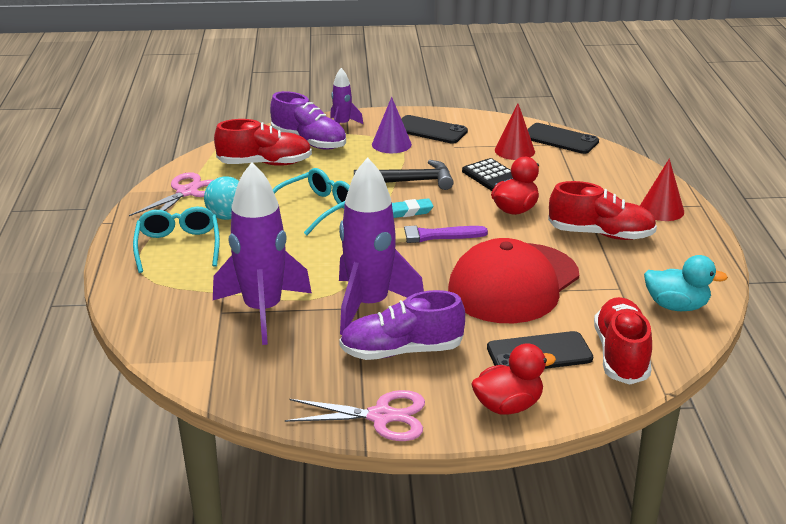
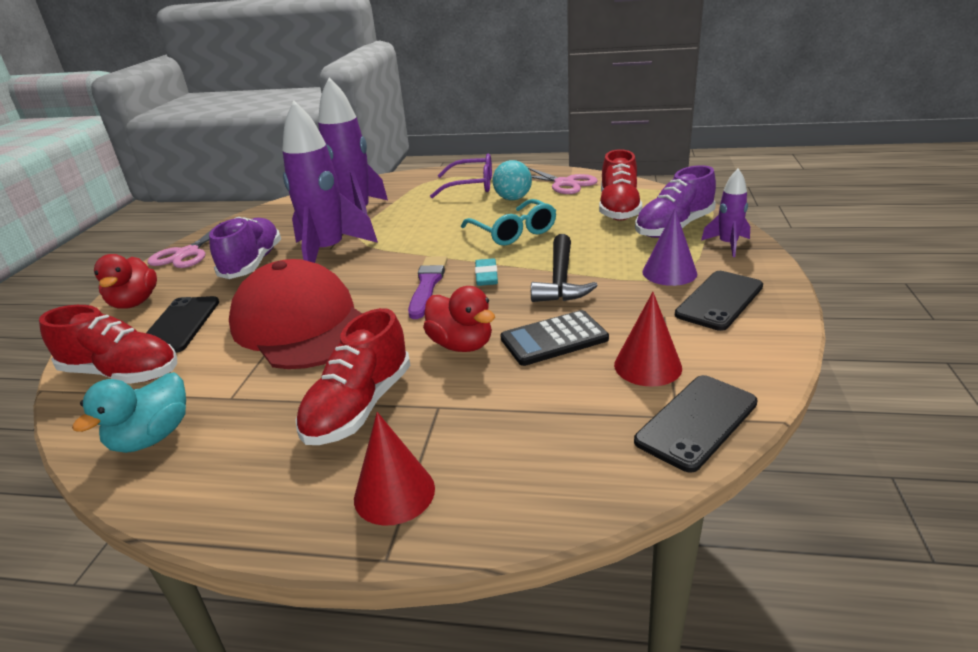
camera: 105 degrees right, 0 degrees up
(178, 246) = (471, 186): turquoise glasses -> purple glasses

